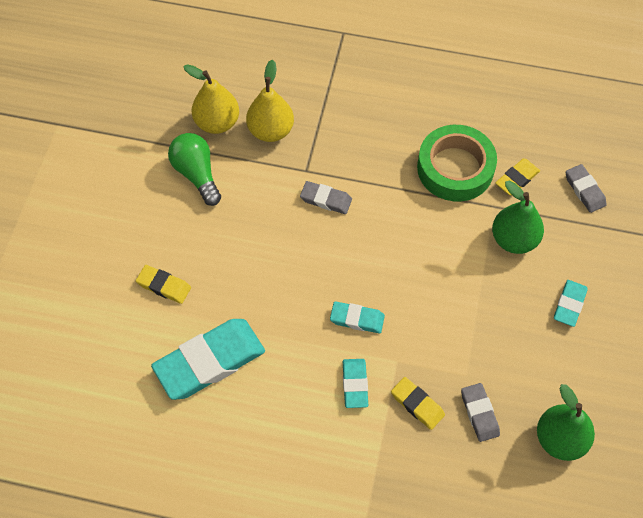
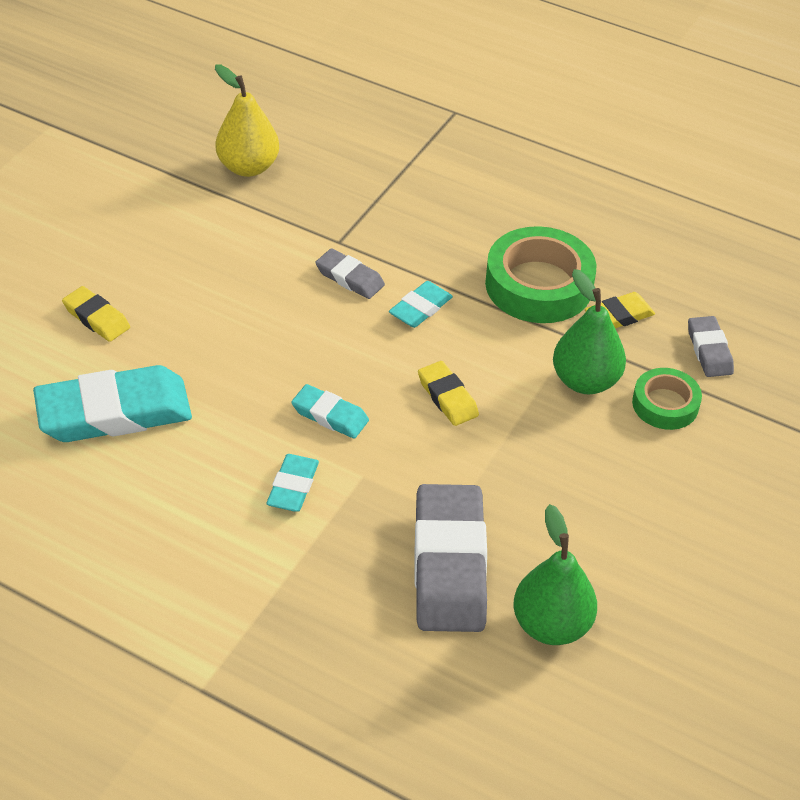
camera: 15 degrees right, 15 degrees down
(197, 174) = (196, 213): green light bulb -> none
(270, 131) = (312, 190): yellow pear -> none
(417, 404) = (367, 531): yellow eraser -> yellow eraser (447, 397)
(479, 413) = (449, 564): grey eraser -> grey eraser, size x1.98
(569, 304) = (632, 473): turquoise eraser -> turquoise eraser (420, 308)
(571, 243) = (665, 404): none -> green tape

